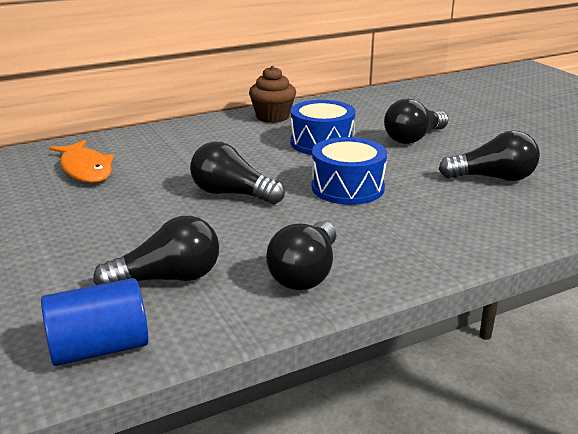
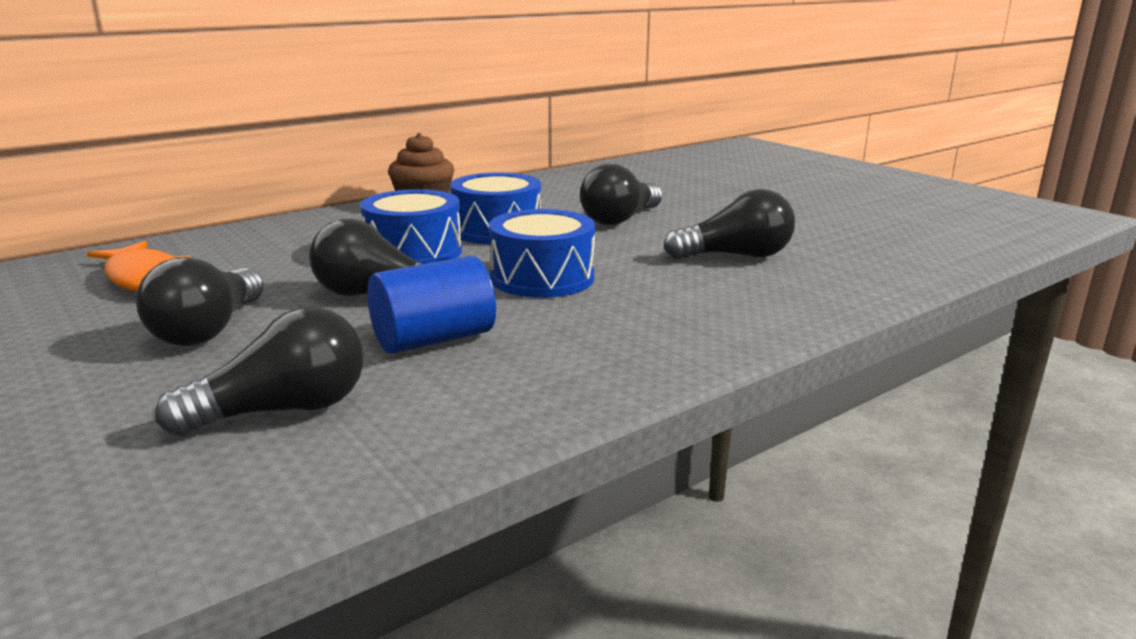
camera: 10 degrees left, 5 degrees down
(99, 348) = (167, 523): blue cylinder -> blue cylinder (434, 340)
(261, 159) = (413, 252): none -> blue drum
(305, 273) = (500, 386): black light bulb -> black light bulb (208, 330)

